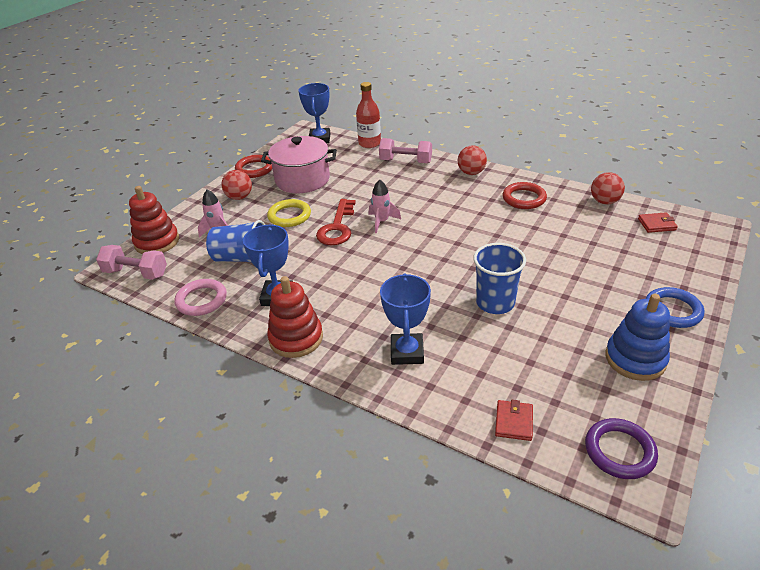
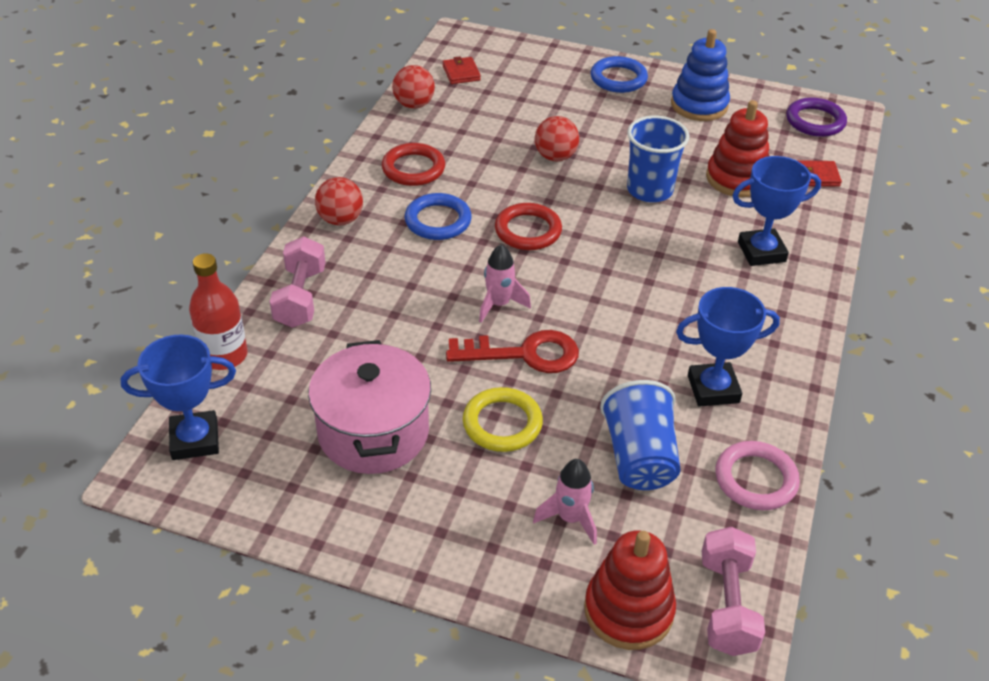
camera: 105 degrees left, 5 degrees up
(239, 197) = (449, 520): red ball -> red ball (555, 157)
(254, 169) = (331, 526): red ring -> red ring (528, 231)
(296, 338) = (783, 351): red stacking toy -> red stacking toy (736, 178)
(466, 205) = (438, 221): none -> blue ring

